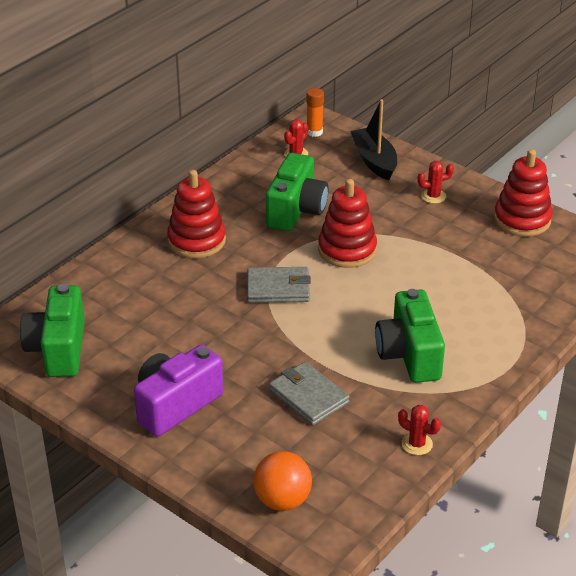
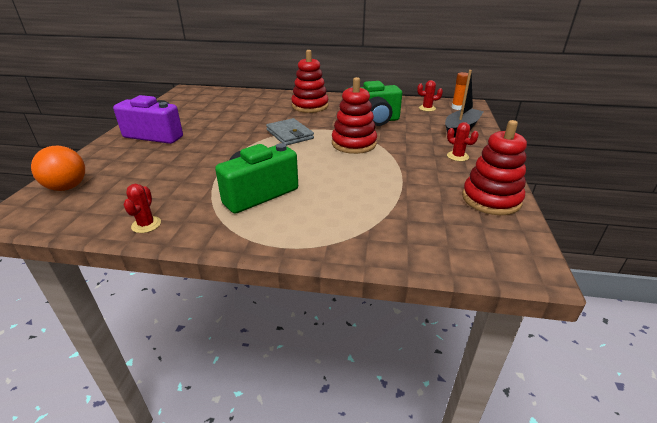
camera: 60 degrees right, 5 degrees down
(58, 349) = (189, 101): green camera -> none
(308, 396) = (184, 169): grey wallet -> none

